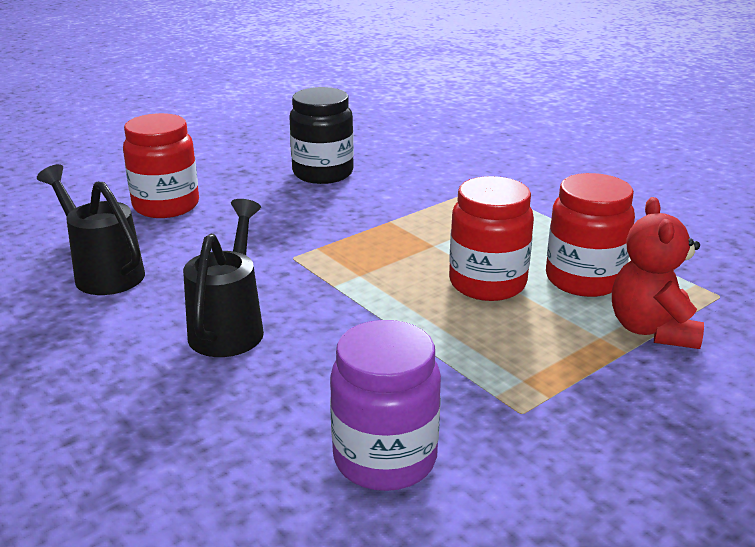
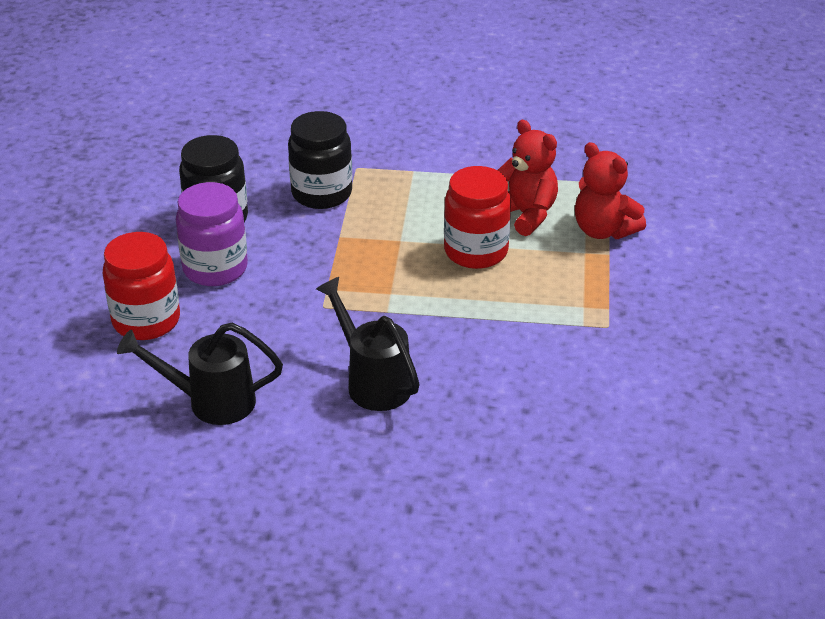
camera: 45 degrees left, 10 degrees up
(385, 458) = (582, 397): purple jar -> purple jar (215, 268)
(425, 190) = (321, 193): none -> black jar
(583, 279) = (525, 214): red jar -> red teddy bear

